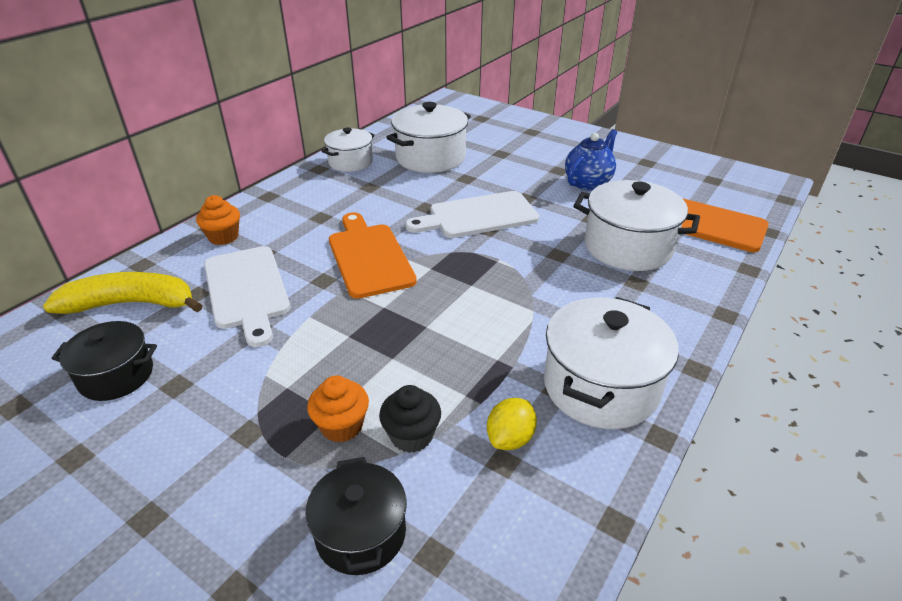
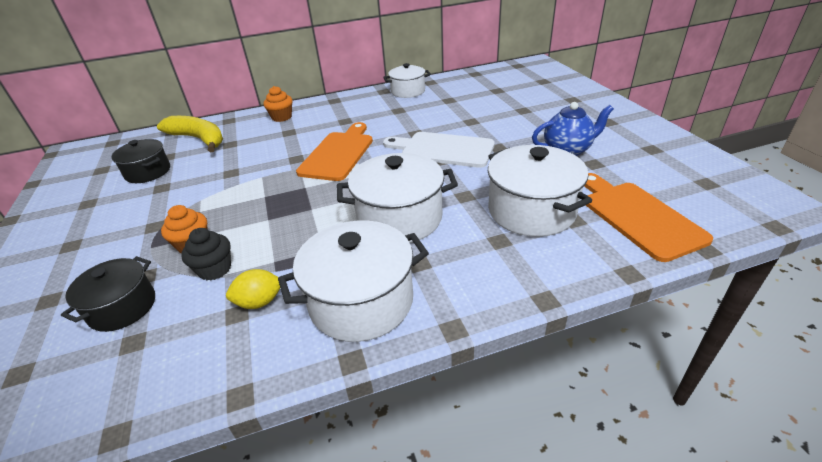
camera: 40 degrees right, 0 degrees up
(247, 290) = (253, 150): white cutting board -> none
(430, 158) = (464, 101): white pot -> white pot (399, 218)

